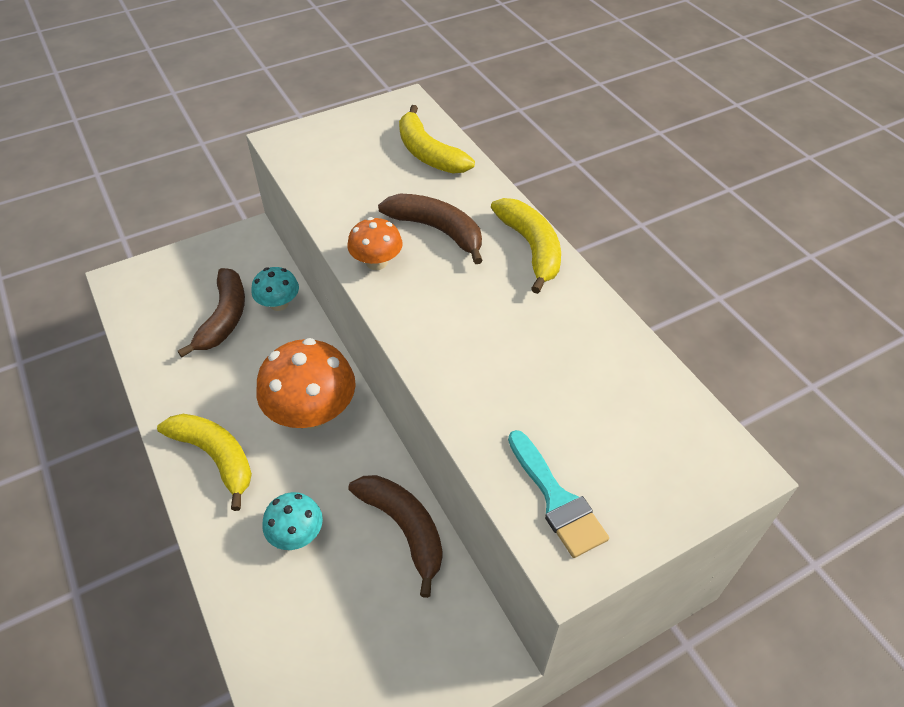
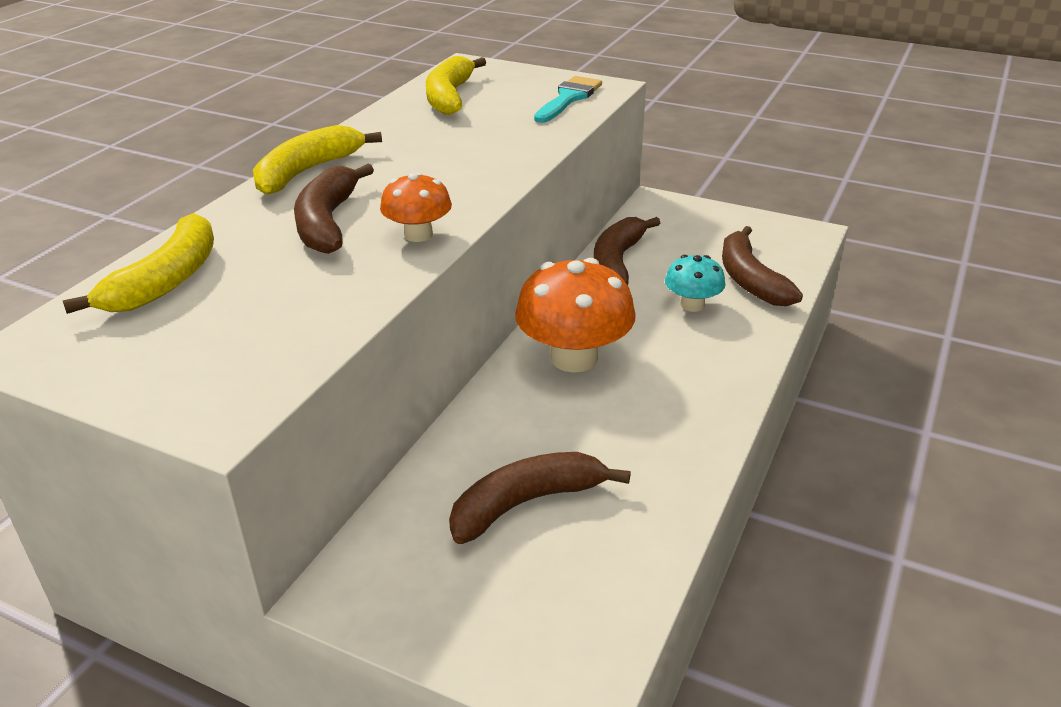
camera: 125 degrees left, 15 degrees down
(216, 457) = (695, 387): yellow banana -> yellow banana (449, 97)
(279, 304) = (454, 469): turquoise mushroom -> none
(286, 614) = (750, 279): none -> brown banana

